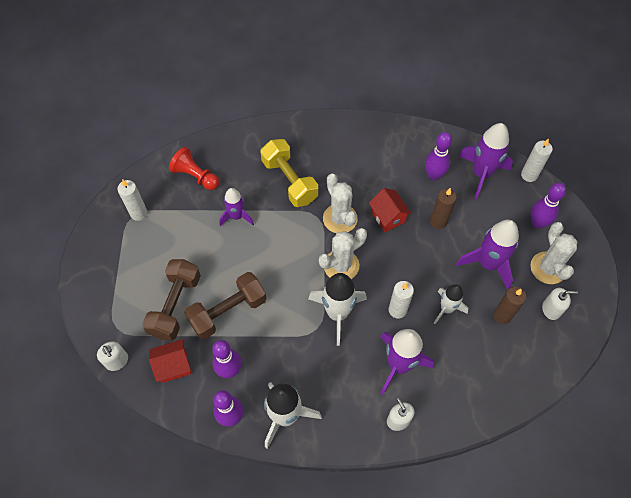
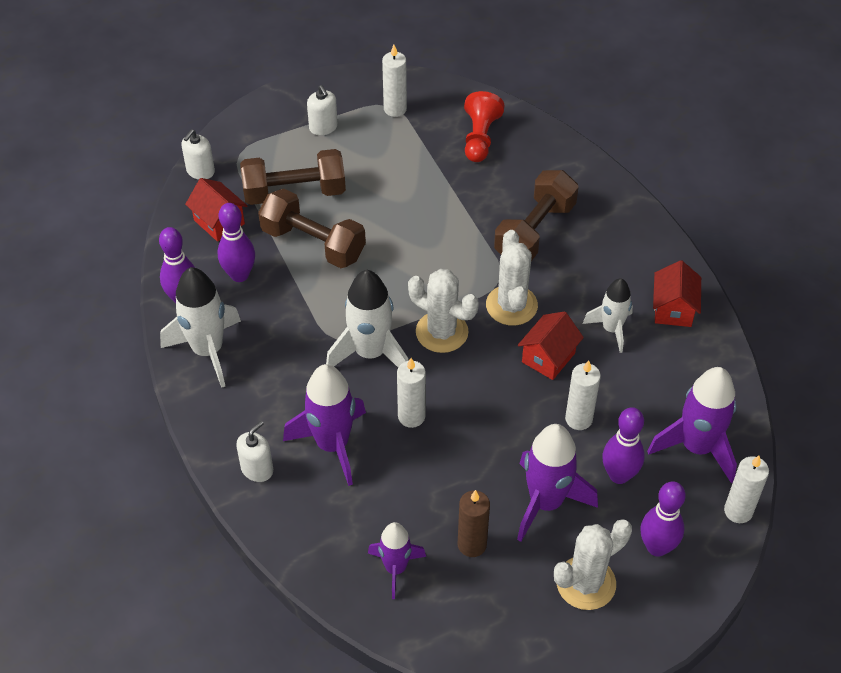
camera: 65 degrees right, 10 degrees down
(237, 216) = (448, 200): purple rocket -> purple rocket (395, 568)
(289, 181) = (534, 231): yellow dumbbell -> brown dumbbell
(340, 219) = (511, 305): white cactus -> white cactus turned 45 degrees counterclockwise
(384, 140) = (673, 309): none -> red house
(434, 175) = (654, 388): purple bowling pin -> purple bowling pin (619, 475)
(438, 221) = (578, 419): brown candle -> white candle
(446, 309) = (445, 473): white rocket -> white rocket (611, 329)
(551, 309) = (517, 606): white soap dispenser -> white soap dispenser (323, 127)

